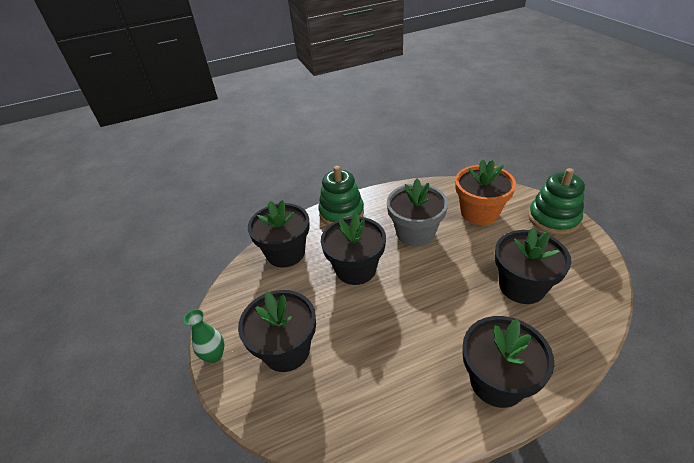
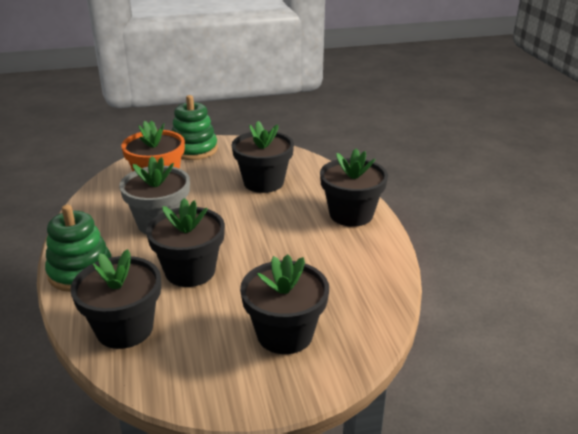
camera: 85 degrees left, 10 degrees down
(214, 355) = (273, 401): green vase -> none

